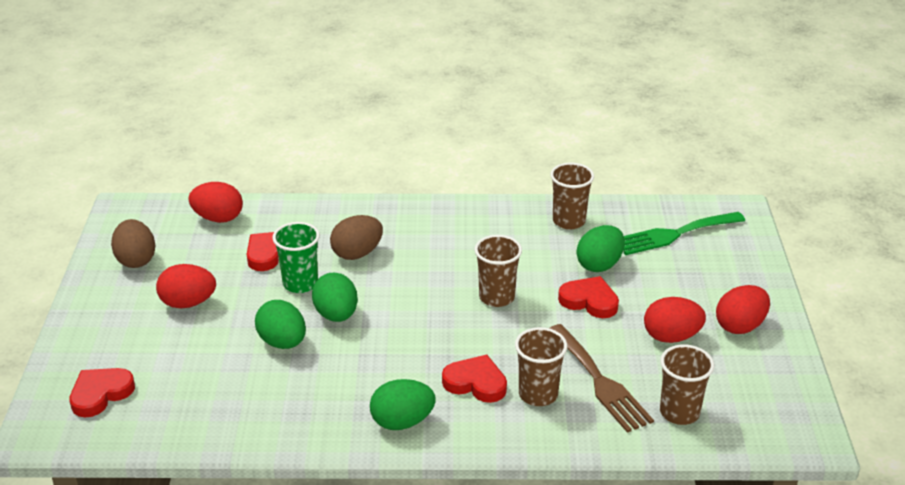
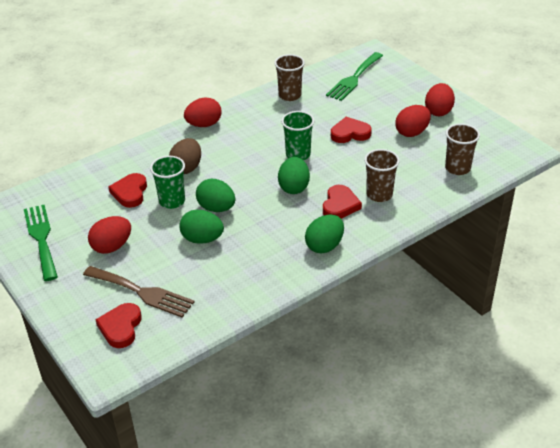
camera: 35 degrees left, 5 degrees up
(136, 260) = (41, 238): brown egg -> green fork
(218, 218) = (68, 188): red egg -> red egg (204, 124)
(476, 383) = (340, 205): red heart -> red heart turned 120 degrees clockwise
(496, 297) = (298, 155): brown cup -> green cup
(599, 265) = (333, 112): green egg -> green egg (294, 187)
(600, 382) = (402, 172): brown fork -> brown fork (142, 292)

